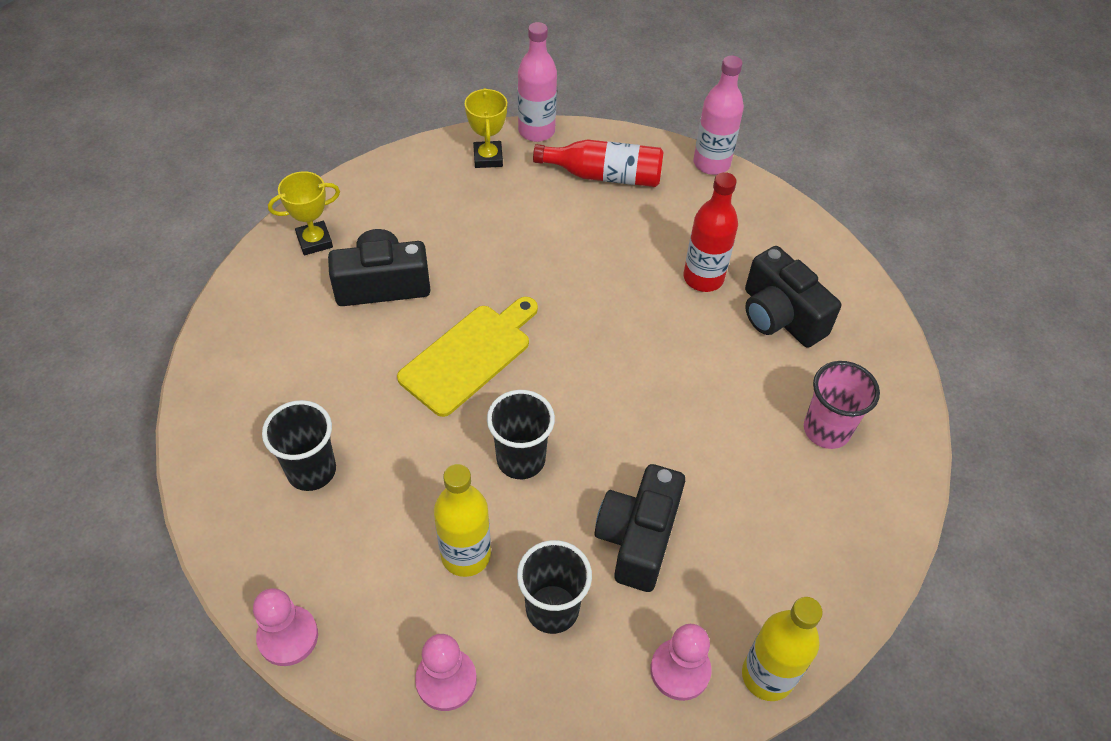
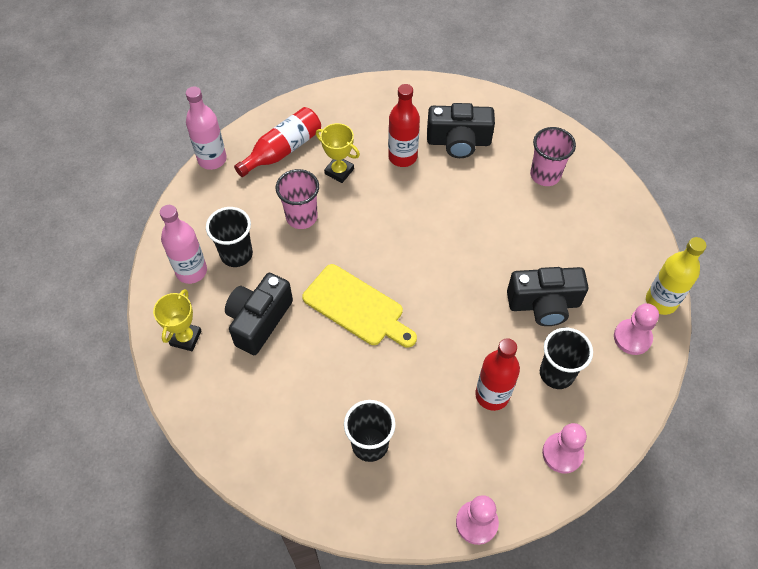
camera: 50 degrees left, 5 degrees up
(466, 555) = (492, 395): yellow bottle -> red bottle
(469, 356) = (356, 307): yellow cutting board -> yellow cutting board turned 135 degrees clockwise
(488, 158) = (208, 199): yellow trophy -> yellow trophy (339, 171)
(521, 459) = (451, 327): black cup -> black cup (236, 254)
(537, 241) = (301, 217): none -> pink cup
(638, 538) = (544, 304): black camera -> black camera turned 60 degrees counterclockwise
(711, 163) = (324, 94): pink bottle -> pink bottle (191, 271)

